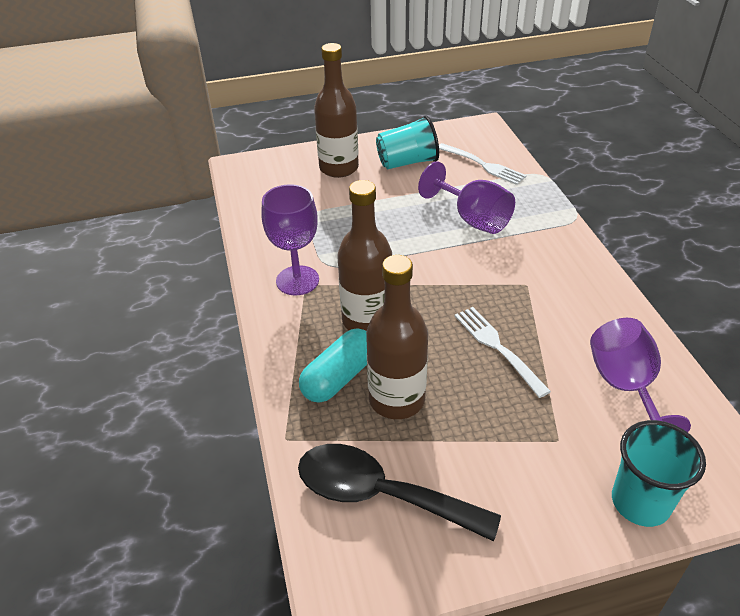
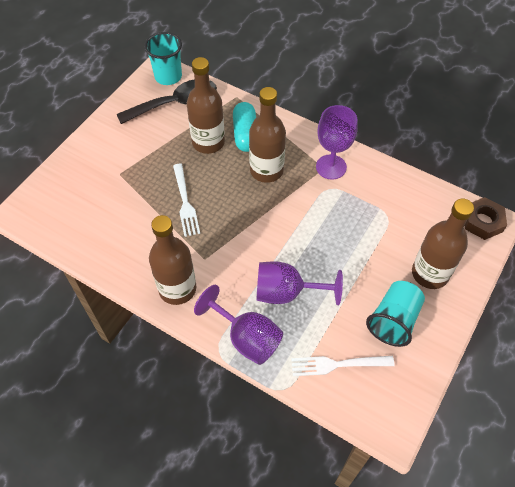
camera: 135 degrees right, 15 degrees up
(245, 170) = (482, 221): none -> brown nut
(498, 347) = (185, 202): white fork -> white fork turned 60 degrees clockwise
(578, 277) = (177, 289): none -> brown bottle
(625, 387) = (103, 224): purple goblet -> purple goblet (247, 338)
(640, 502) = (66, 170): turquoise cup -> turquoise cup (168, 76)

